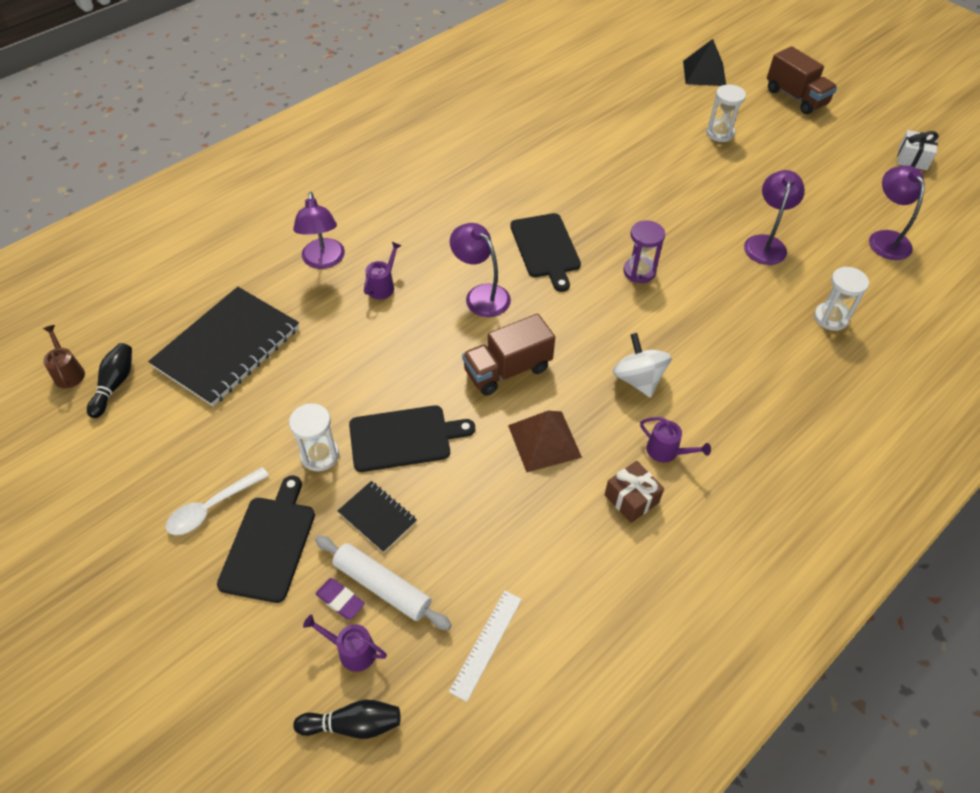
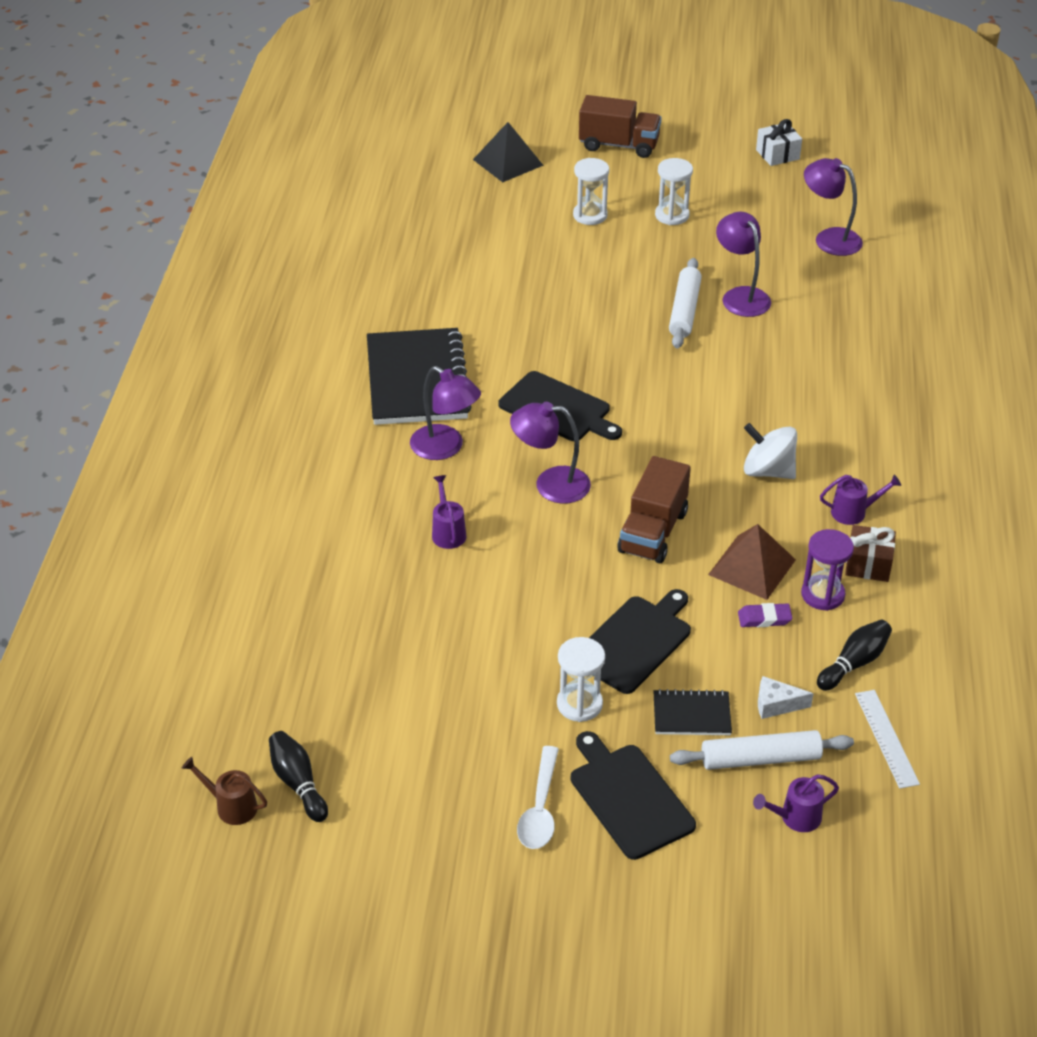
camera: 40 degrees left, 10 degrees down
(227, 348) = (368, 679): black notebook -> black notebook (417, 380)
(323, 261) = (357, 545): purple lamp -> purple lamp (445, 448)
(340, 600) = (740, 792): purple eraser -> purple eraser (764, 618)
(353, 724) = (859, 861): black bowling pin -> black bowling pin (854, 663)
(440, 555) = (776, 705): none -> white cheese
(639, 271) = (664, 381): purple hourglass -> purple hourglass (822, 595)
(711, 231) = (684, 310): none -> white rolling pin
(831, 318) = (858, 330): white hourglass -> white hourglass (672, 215)

